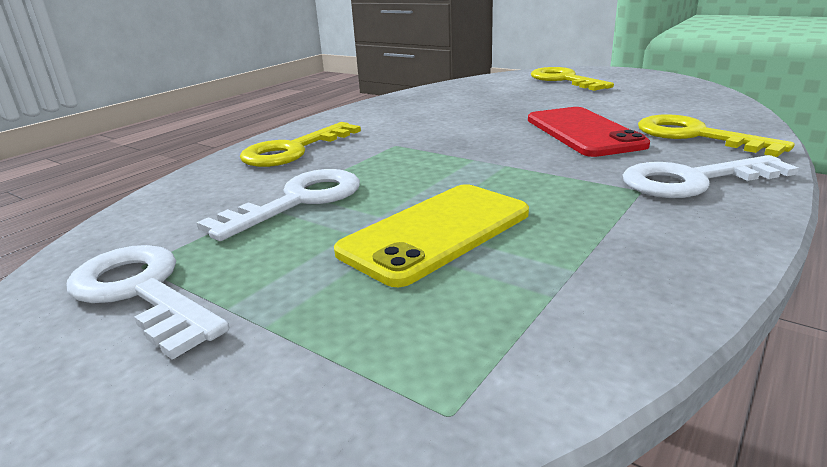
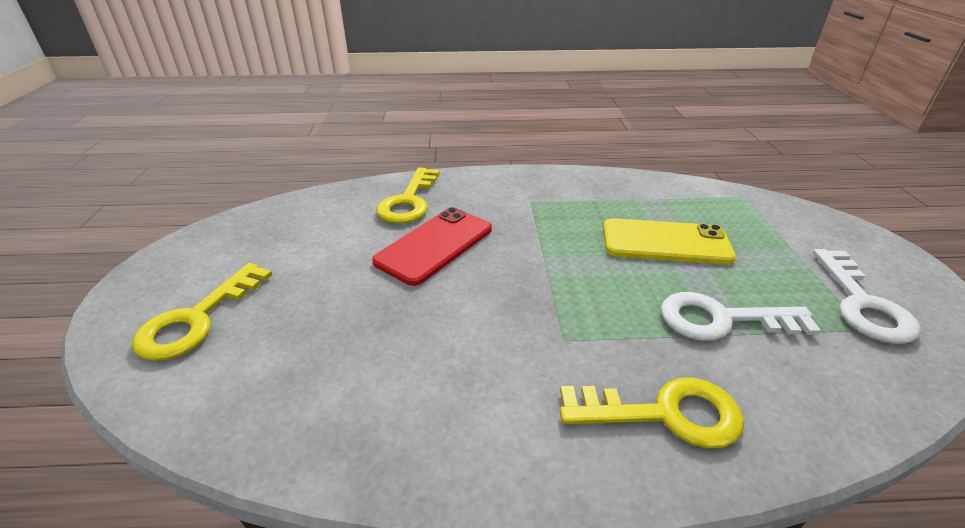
camera: 130 degrees left, 10 degrees up
(692, 181) = (501, 191): white key -> none

